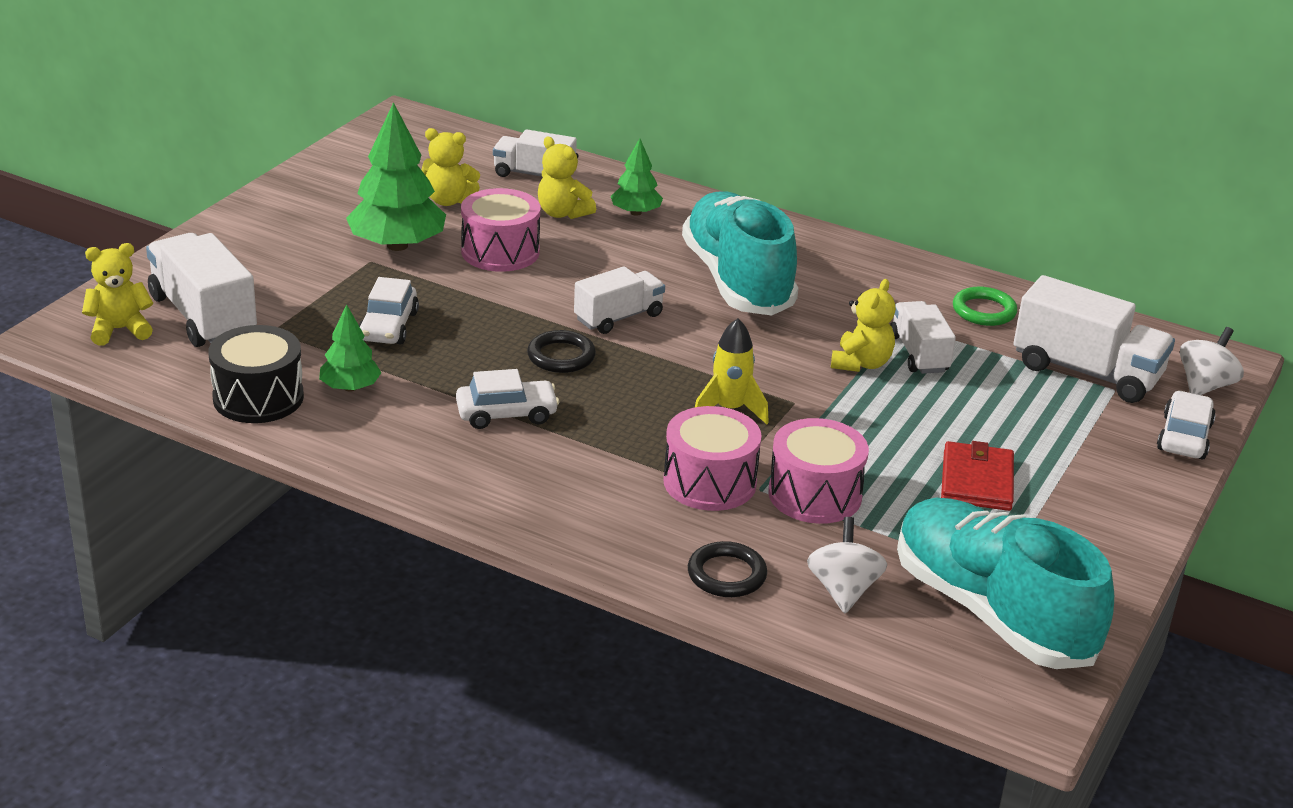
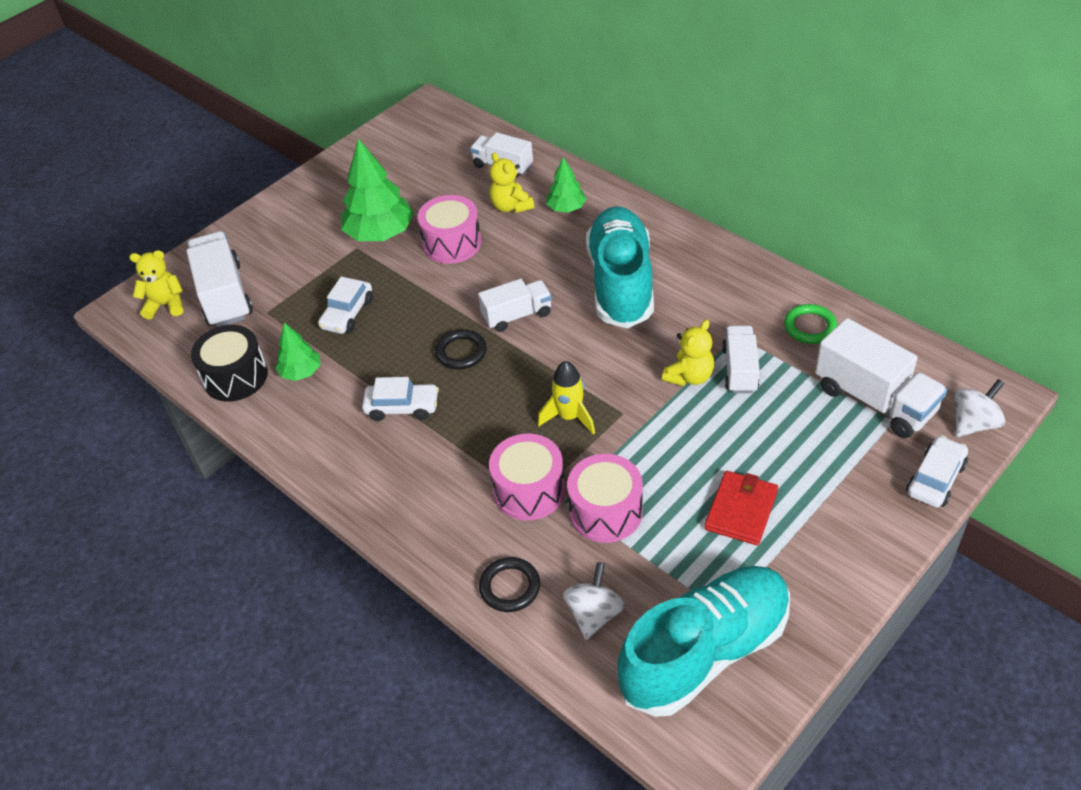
camera: 20 degrees right, 15 degrees up
(448, 200) = (431, 190): yellow teddy bear -> none
(991, 612) = (705, 652): turquoise shoe -> turquoise shoe turned 75 degrees clockwise

